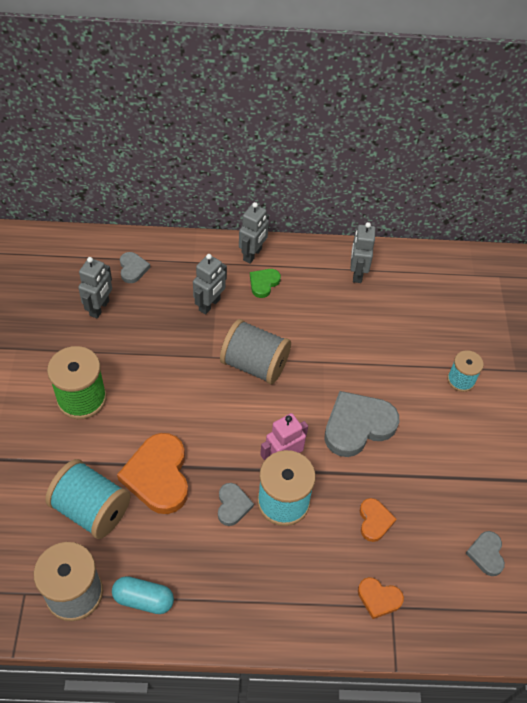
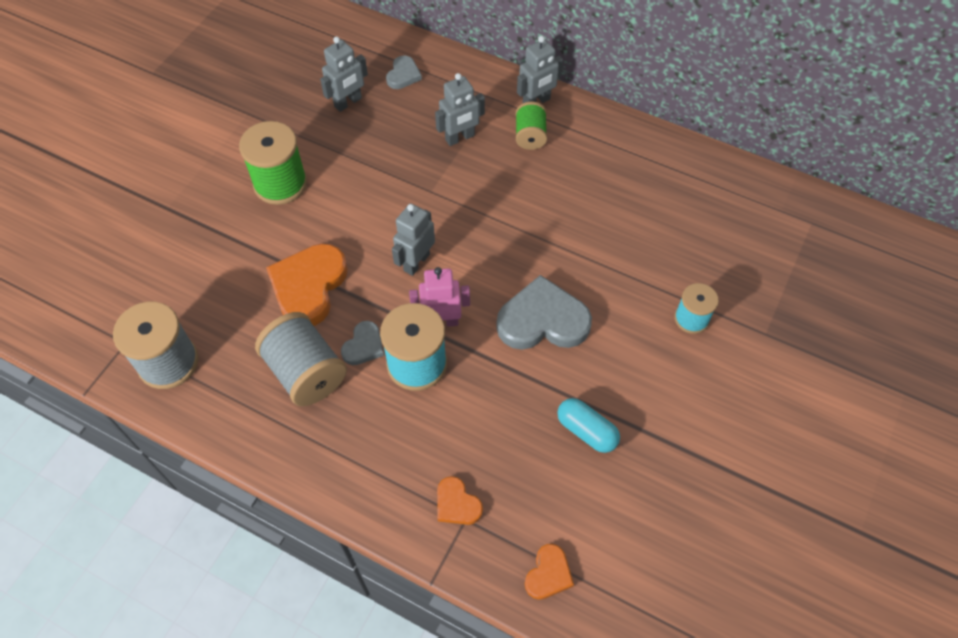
camera: 30 degrees right, 5 degrees up
(91, 509) = (228, 292): turquoise spool -> none
(143, 599) = (226, 397): turquoise capsule -> turquoise capsule (586, 431)
(254, 364) = (470, 215): grey spool -> grey spool (306, 372)
(263, 283) = (530, 136): green heart -> green spool
(357, 273) = (641, 161): grey robot -> grey robot (416, 262)
(374, 521) = (500, 424): orange heart -> orange heart (548, 574)
(486, 554) = (604, 514): grey heart -> none

